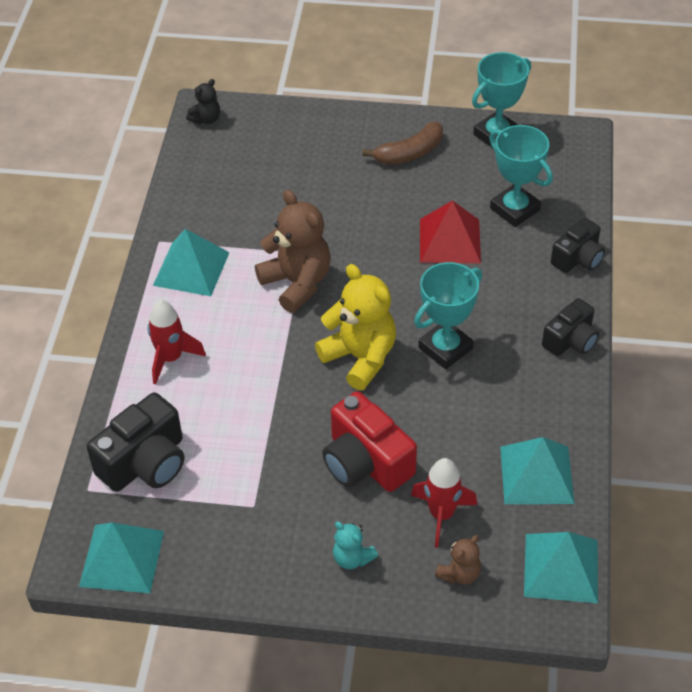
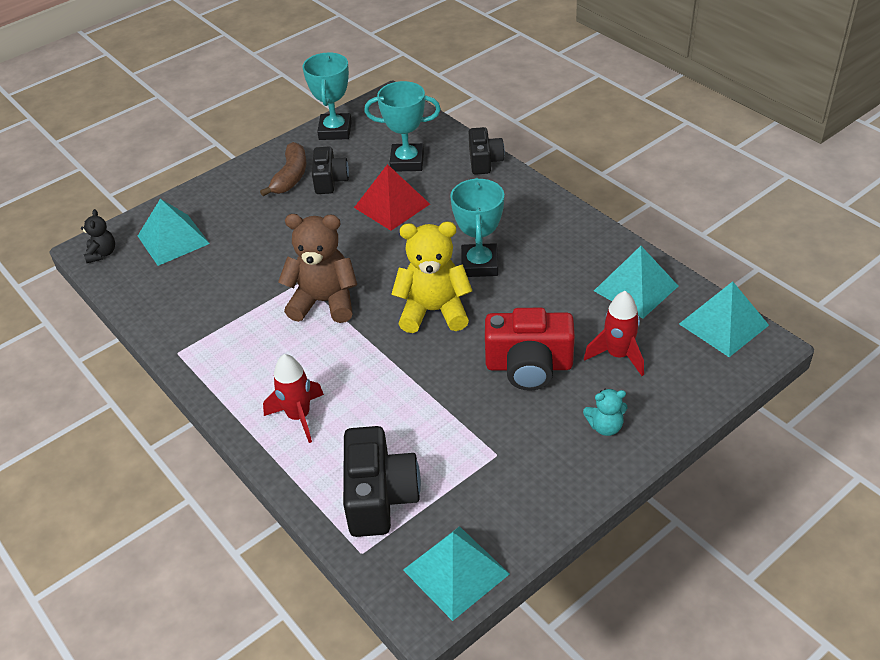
camera: 45 degrees left, 5 degrees down
(191, 268) = (230, 350): turquoise pyramid -> turquoise pyramid (173, 239)
(459, 573) = (677, 377): brown teddy bear -> none
(570, 340) = (546, 205): black camera -> black camera (330, 180)

